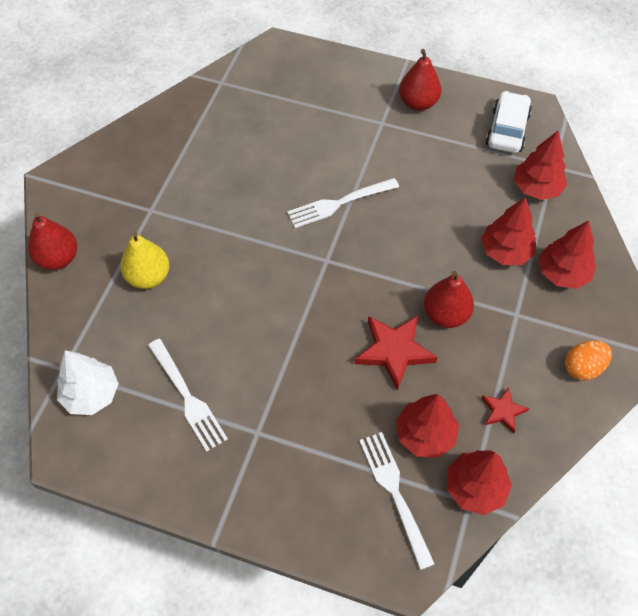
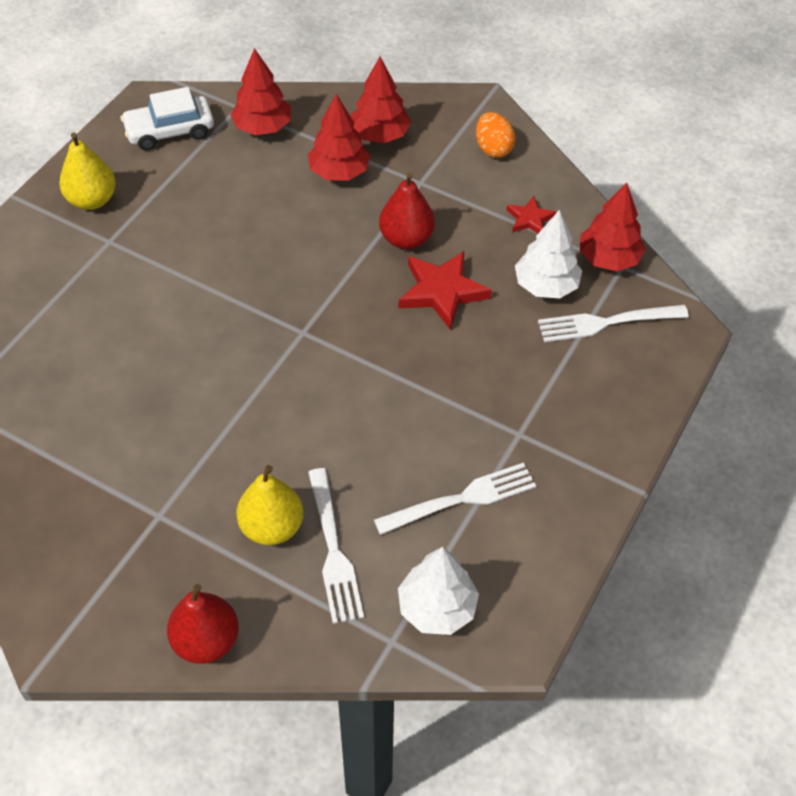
camera: 80 degrees left, 5 degrees down
(339, 203) = (221, 305): white fork -> white fork (333, 550)
(418, 103) = (92, 200): red pear -> yellow pear
(425, 435) = (546, 285): red tree -> white tree
(507, 130) = (170, 131): white car -> white car turned 45 degrees counterclockwise

